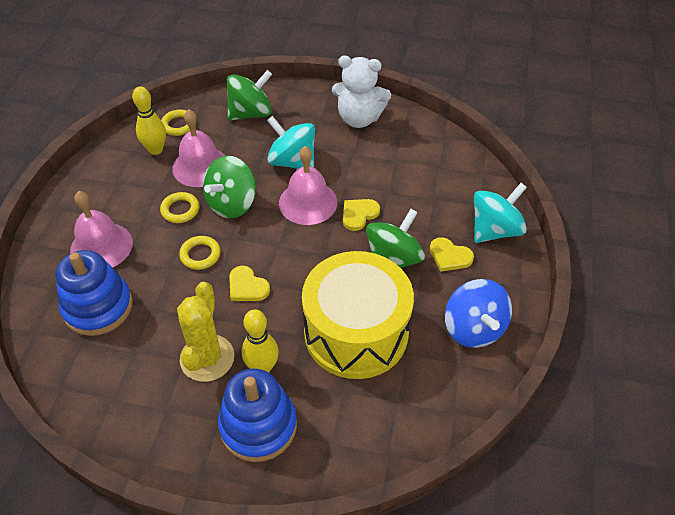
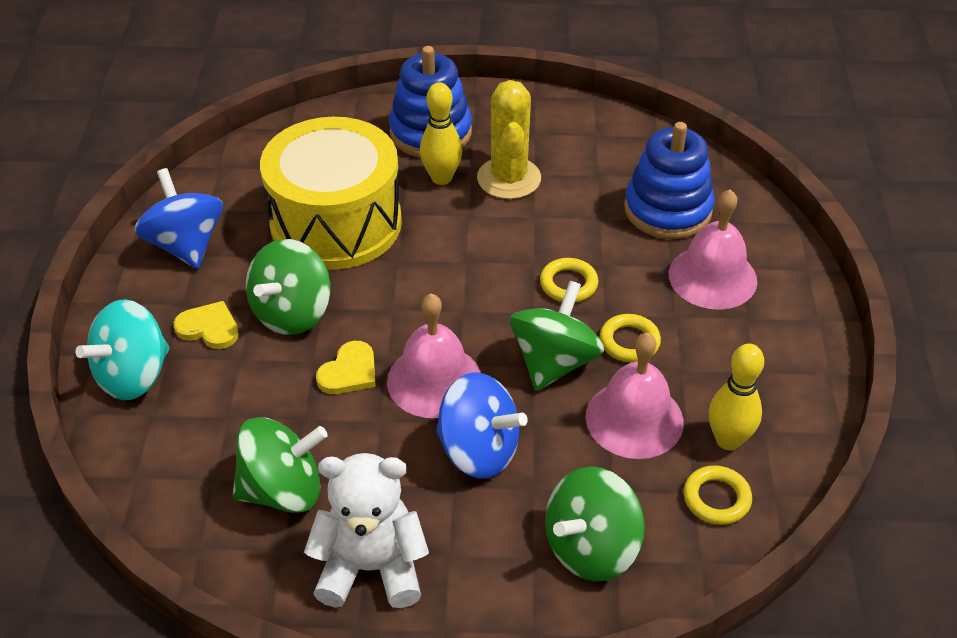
camera: 170 degrees right, 5 degrees down
(247, 286) = (488, 254): yellow heart -> none
(292, 161) = (479, 451): turquoise spinning top -> blue spinning top
(401, 156) = (283, 490): none -> green spinning top

